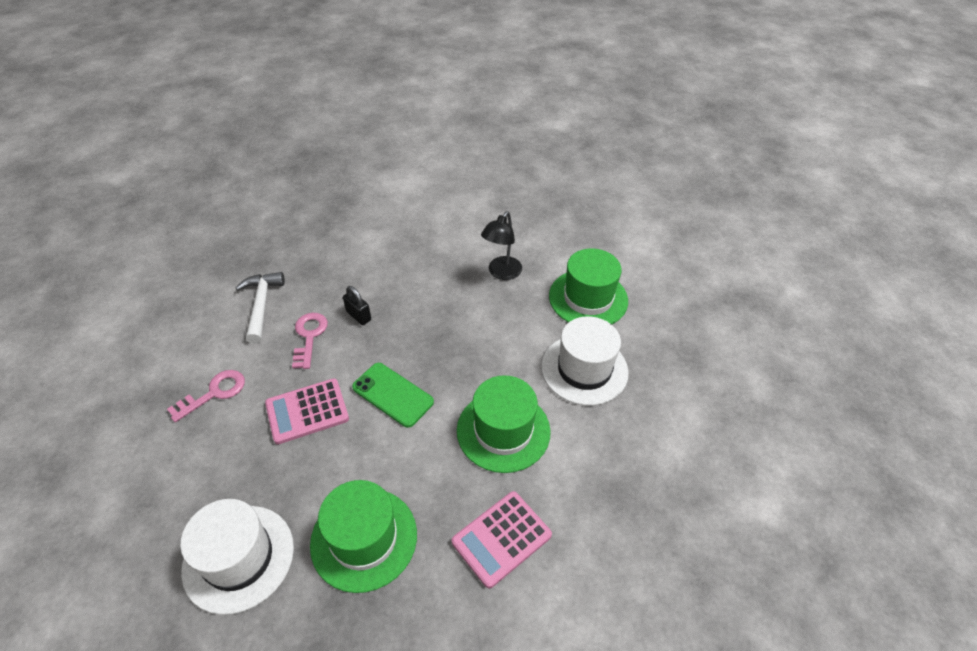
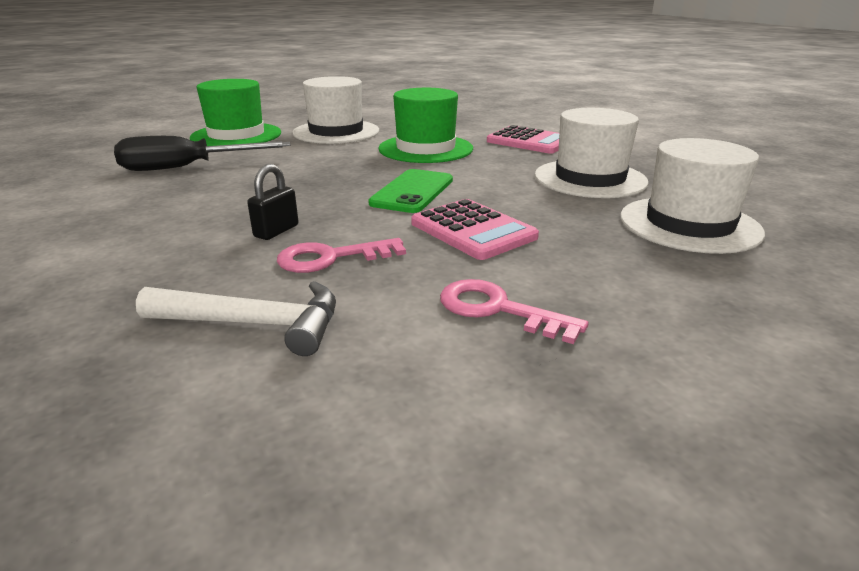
camera: 105 degrees left, 20 degrees down
(261, 305) = (255, 324): white hammer -> white hammer turned 150 degrees counterclockwise
(364, 538) = (590, 179): green hat -> white hat
(501, 273) = (187, 167): black lamp -> black screwdriver

